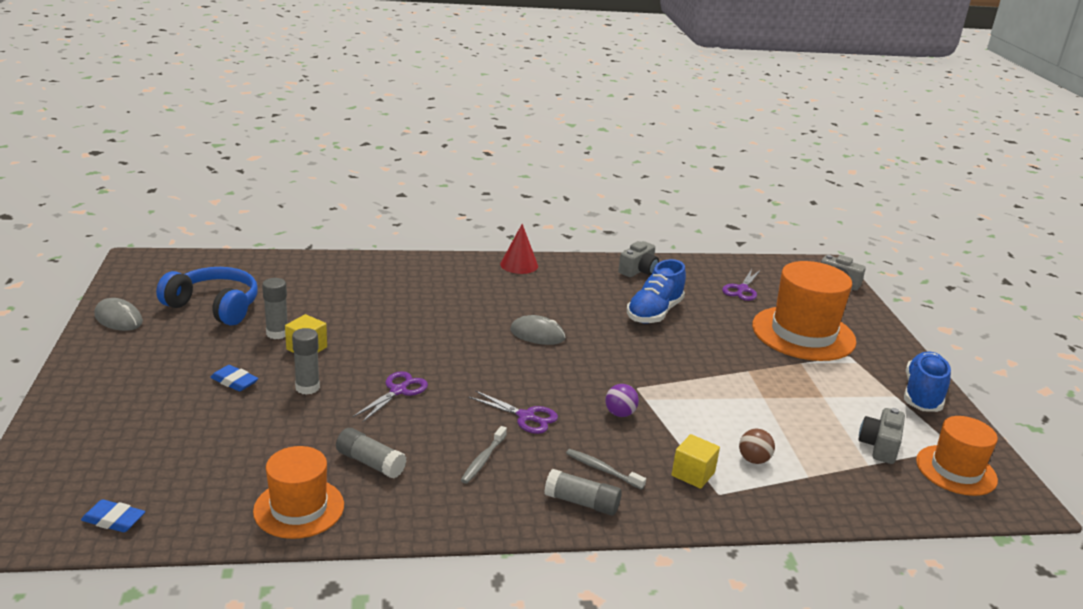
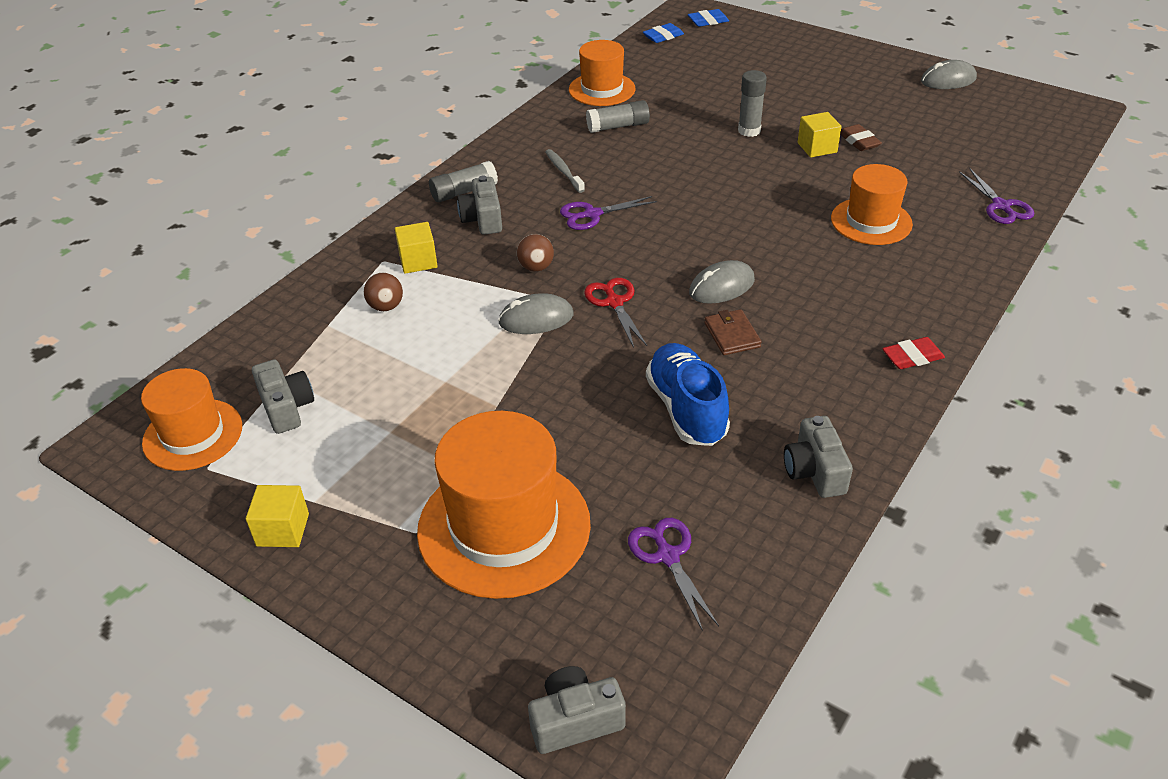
camera: 135 degrees right, 15 degrees up
(214, 306) = (941, 125): blue headphones -> none
(234, 381) = (790, 104): blue eraser -> blue eraser (708, 21)
(277, 333) = (859, 141): grey glue stick -> brown eraser
(394, 304) = (871, 221): none -> orange hat
(398, 391) = (700, 168): purple scissors -> purple scissors (1001, 206)
(519, 265) = (912, 357): red cone -> red eraser
(577, 318) = (732, 335): none -> brown wallet
(602, 470) = (483, 219): grey toothbrush -> grey camera
(608, 366) = (614, 302): none -> red scissors
(620, 414) = (536, 267): purple ball -> brown ball
(666, 389) = (536, 319): none -> grey mouse
(922, 395) = (283, 530): blue shoe -> yellow cube

